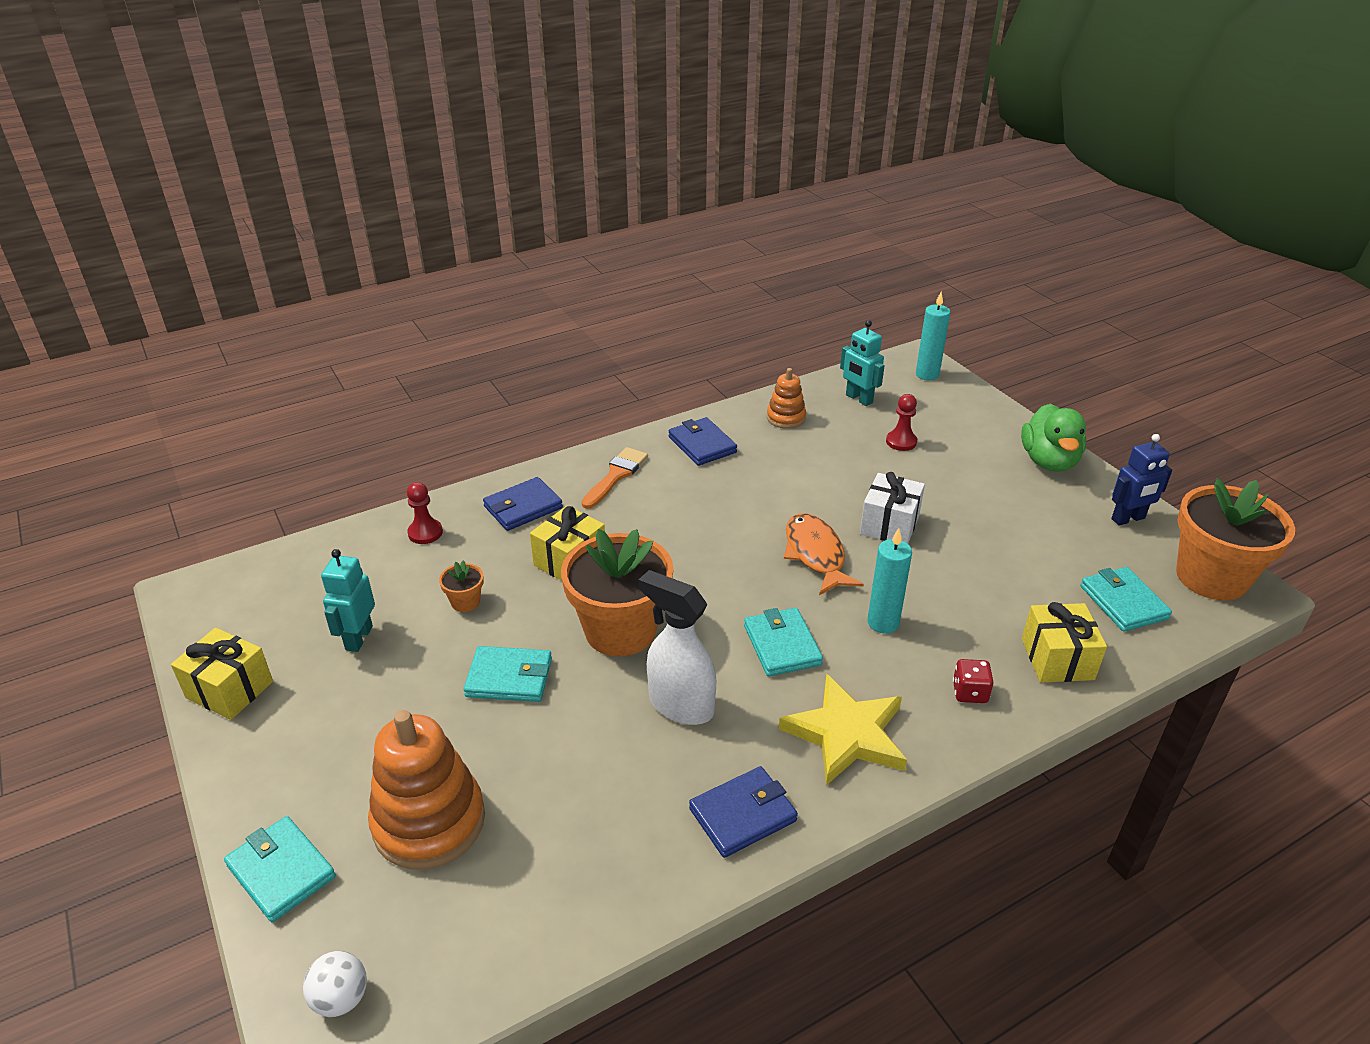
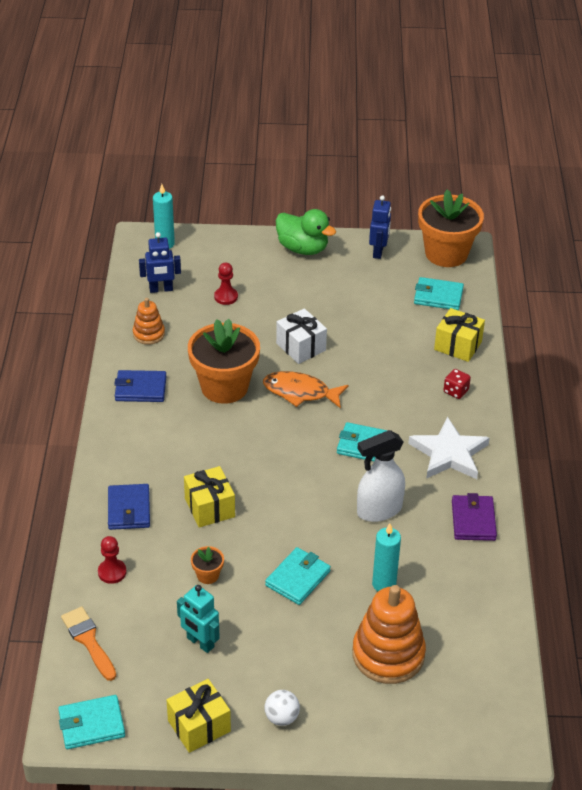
camera: 60 degrees left, 5 degrees up
(281, 871) = (379, 733): turquoise wallet -> turquoise wallet (91, 724)
(341, 998) = (482, 727): white ball -> white ball (281, 717)
(616, 476) = (136, 447): orange brush -> orange brush (88, 640)
(620, 630) = (296, 510): orange flower pot -> orange flower pot (224, 387)
(743, 815) = (473, 520): blue wallet -> purple wallet
(846, 734) = (449, 453): yellow star -> white star
(859, 399) = (161, 289): turquoise robot -> blue robot
(883, 623) = (380, 395): turquoise candle -> turquoise candle (384, 584)

